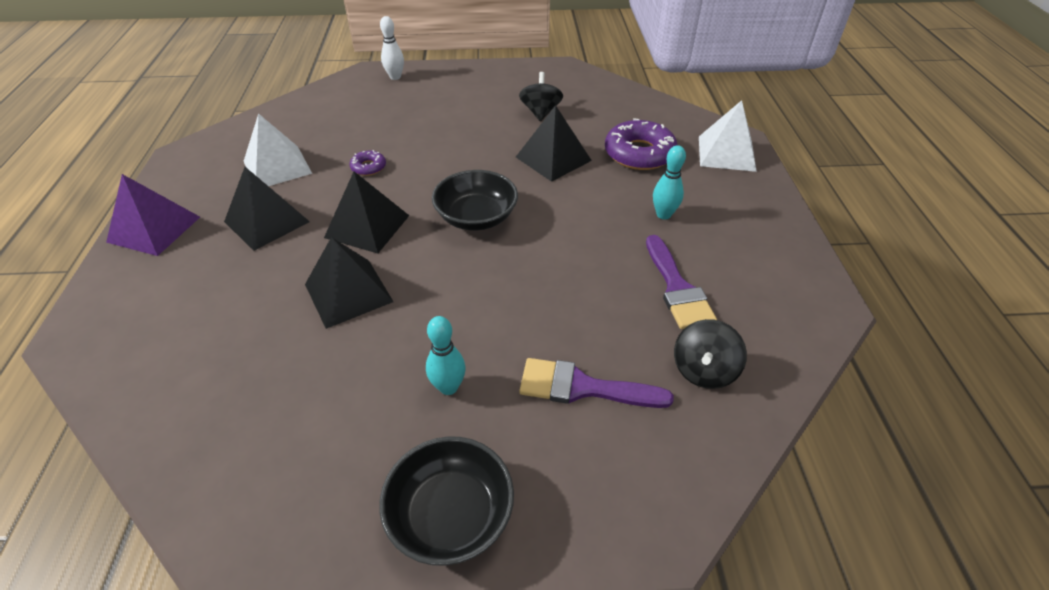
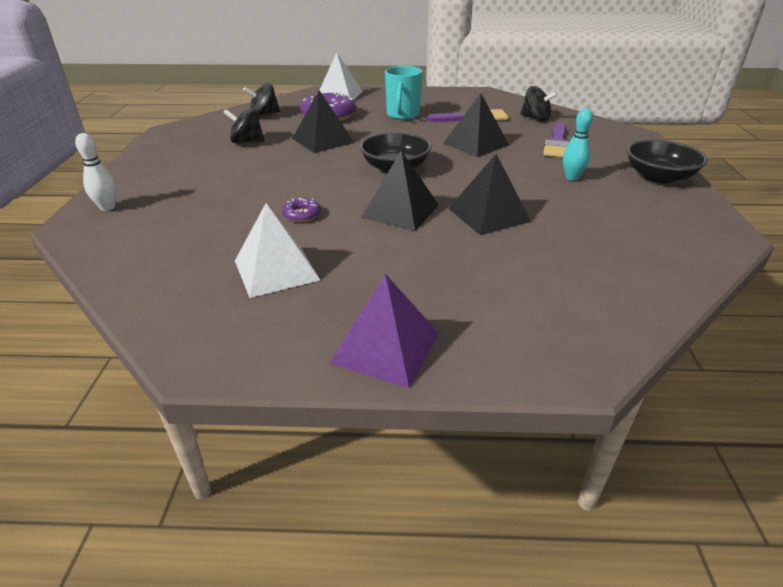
camera: 85 degrees left, 10 degrees down
(267, 221) = (384, 265): black pyramid -> black pyramid (475, 144)
(627, 110) = (264, 114): none -> black spinning top
(663, 214) = (402, 115): turquoise bowling pin -> turquoise mug

